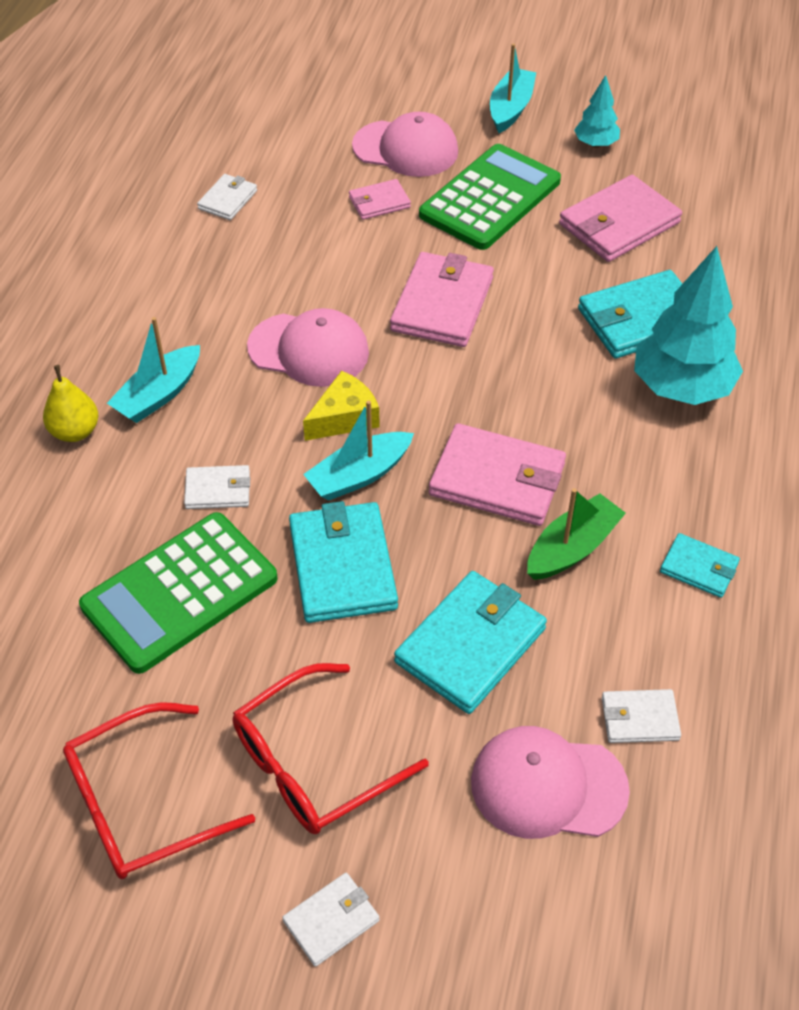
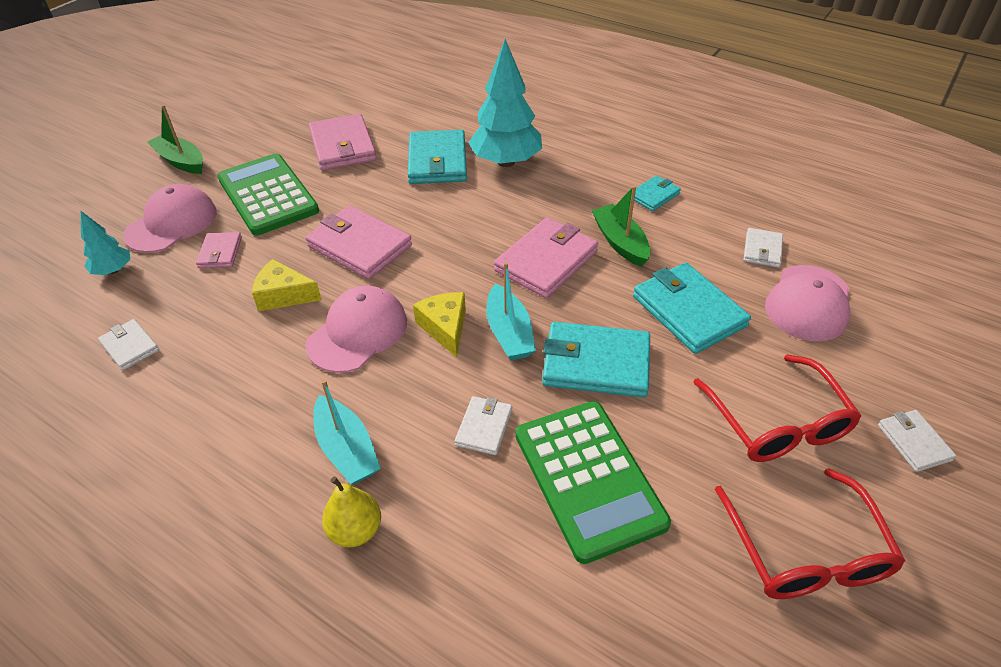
camera: 70 degrees left, 5 degrees down
(338, 274) = (284, 295): none -> yellow cheese
(510, 109) = (181, 161): turquoise boat -> green boat
(595, 144) = (256, 135): turquoise tree -> turquoise tree (113, 270)

